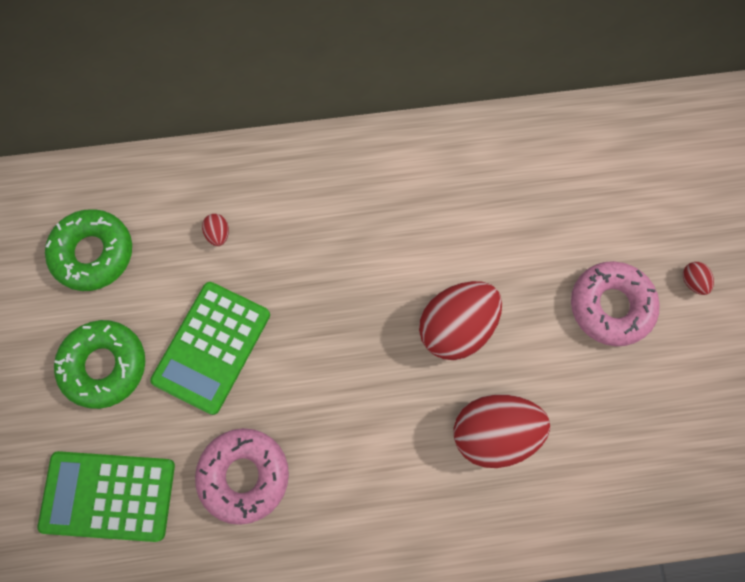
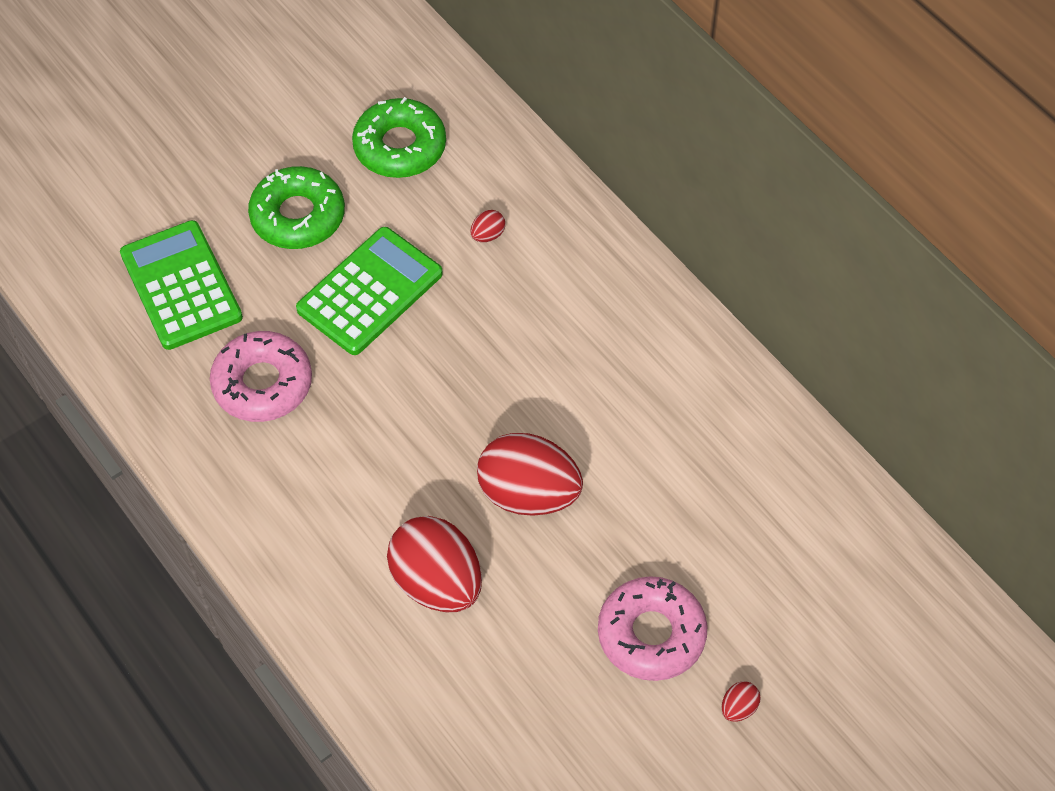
camera: 60 degrees right, 15 degrees down
(212, 347) = (369, 291): green calculator -> green calculator turned 135 degrees clockwise

